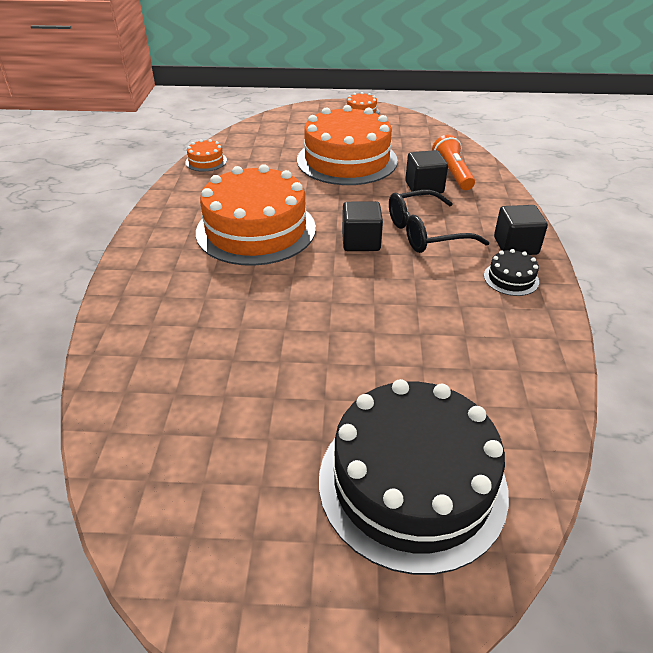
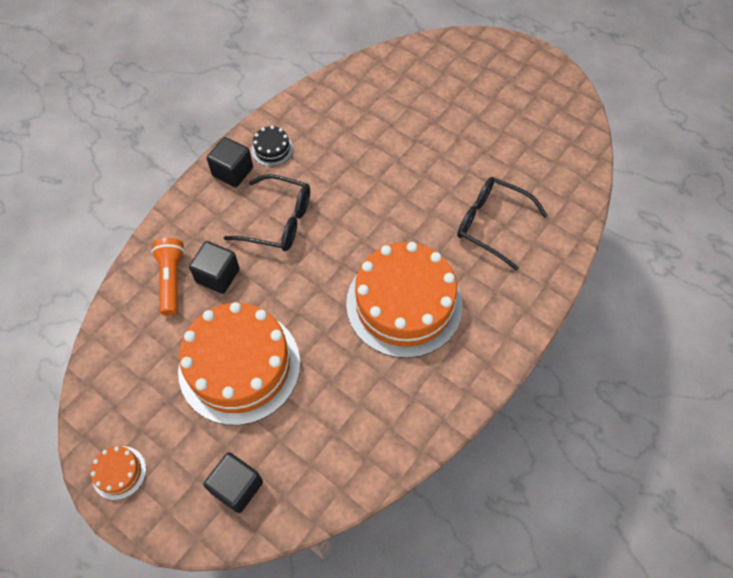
camera: 145 degrees left, 20 degrees up
(206, 161) = (381, 460): orange cake -> none
(212, 320) = (491, 224): none -> black glasses
(361, 242) = (334, 240): black cube -> black cube (237, 487)
(412, 483) = (450, 79): black cake -> none
(452, 173) = (171, 280): orange flashlight -> orange flashlight turned 150 degrees clockwise

